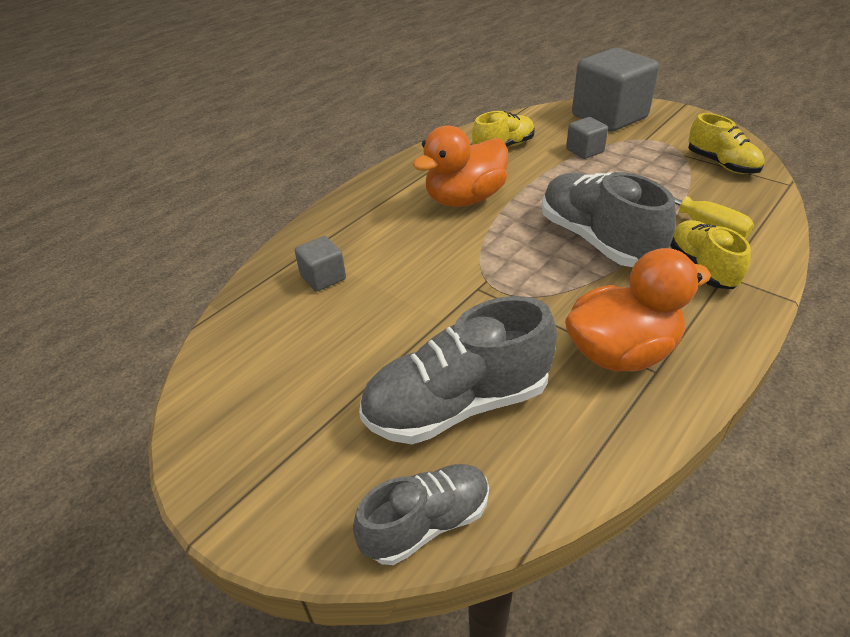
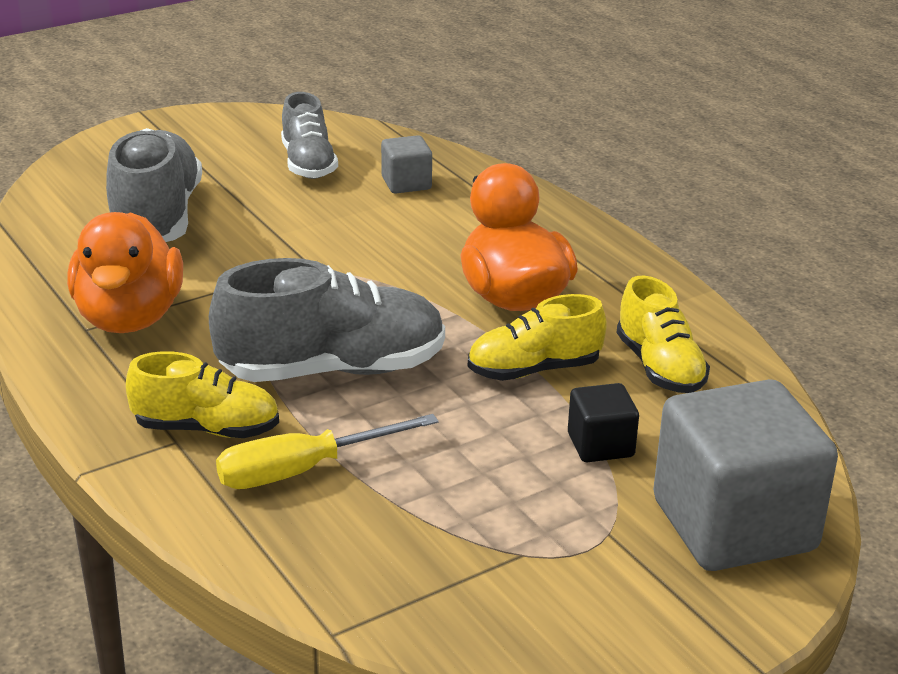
camera: 105 degrees right, 10 degrees down
(426, 523) = (60, 186): grey shoe -> grey shoe (308, 164)
(584, 151) = (600, 445): grey cube -> black cube
(721, 164) = (455, 584): yellow shoe -> yellow shoe (534, 370)

